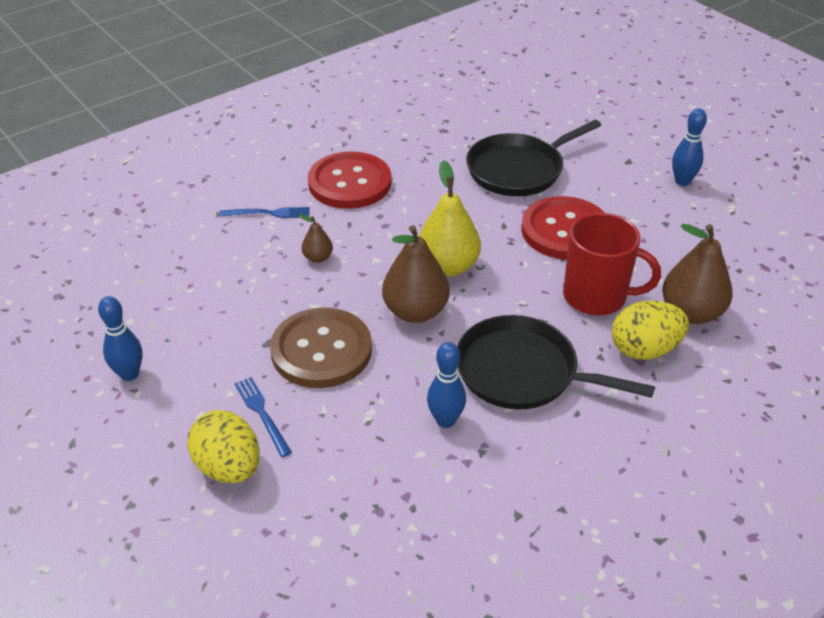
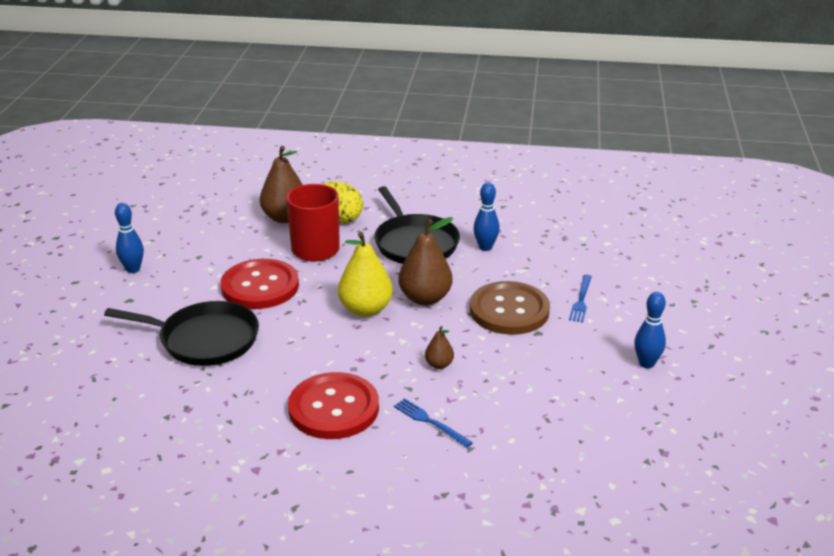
camera: 135 degrees left, 10 degrees down
(229, 467) = (624, 288): yellow egg -> none

